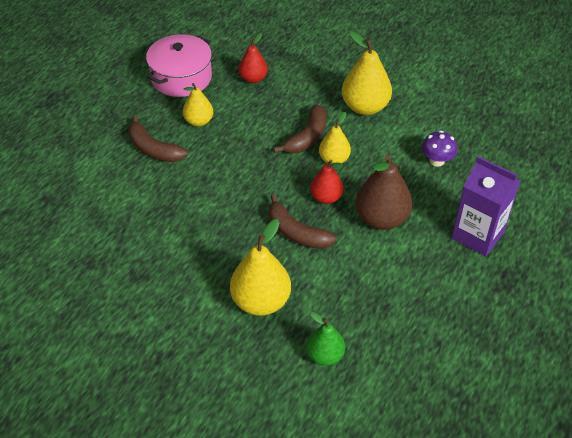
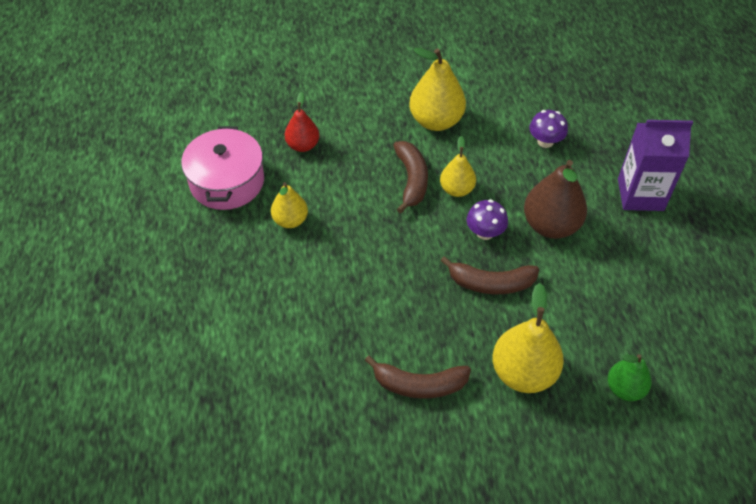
camera: 35 degrees left, 5 degrees up
(153, 149) = (272, 276): brown banana -> brown banana (419, 385)
(326, 198) = (485, 232): red pear -> purple mushroom

